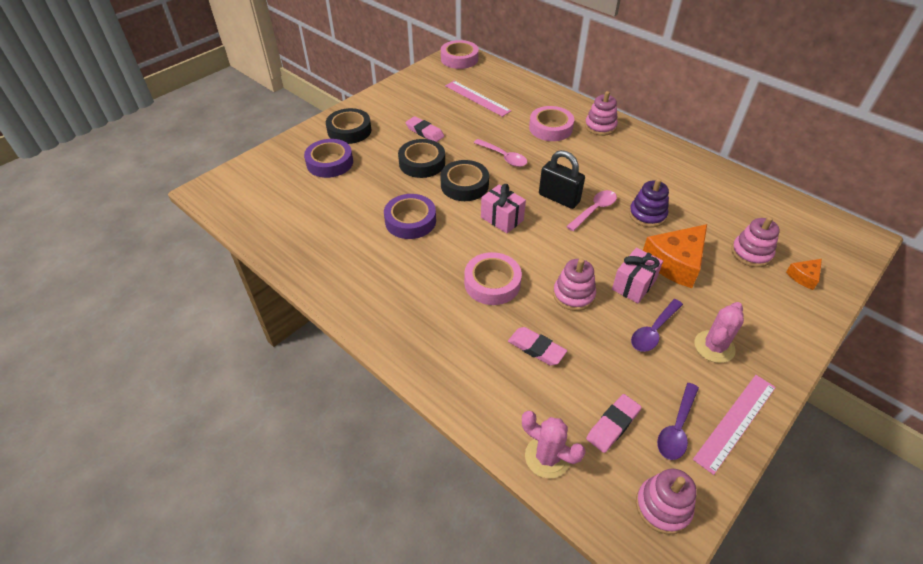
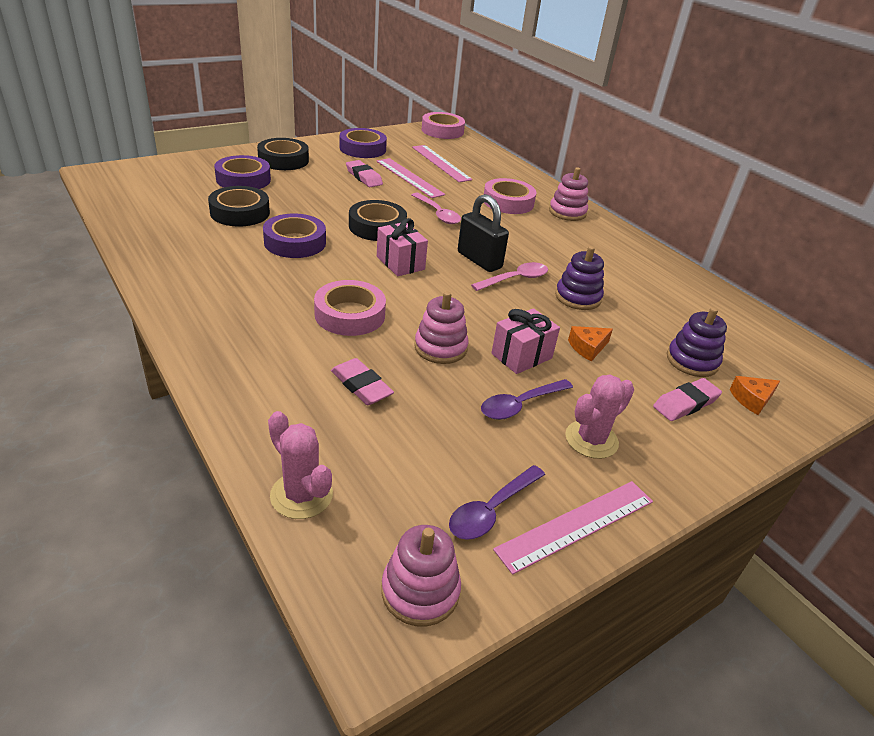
camera: 10 degrees right, 10 degrees down
(406, 99) = (362, 149): none -> purple tape
(422, 163) = (343, 200): black tape -> black tape (240, 212)
(461, 122) = (409, 177): none -> pink ruler
(613, 425) = (408, 485): pink eraser -> pink eraser (685, 403)
(675, 263) = (588, 348): orange cheese -> orange cheese, size x0.49
(751, 253) = (692, 361): pink stacking toy -> purple stacking toy

